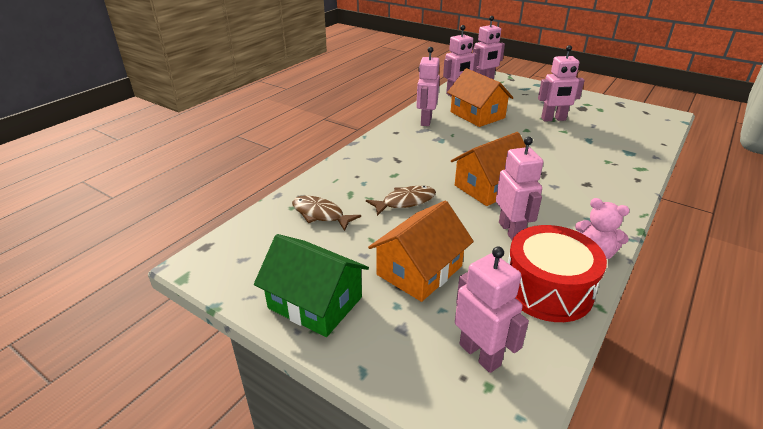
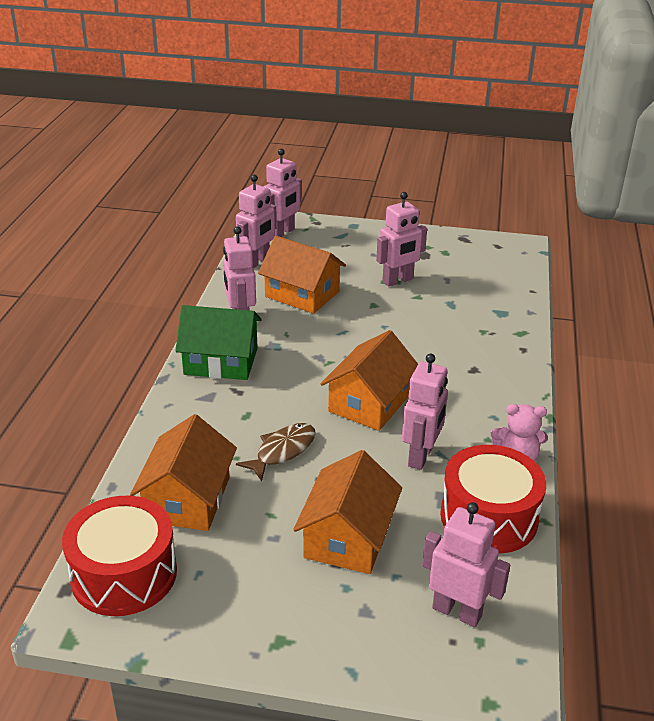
camera: 25 degrees left, 0 degrees up
(247, 248) = (124, 574): none -> red drum
(315, 303) = (254, 615): green house -> green house (221, 361)
(320, 214) = (187, 499): brown fish -> orange house
(511, 231) = (421, 456): pink robot -> pink robot turned 60 degrees clockwise

